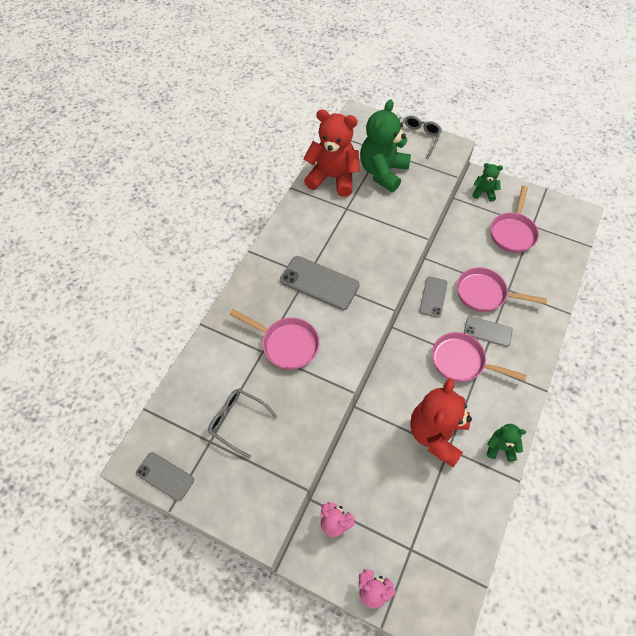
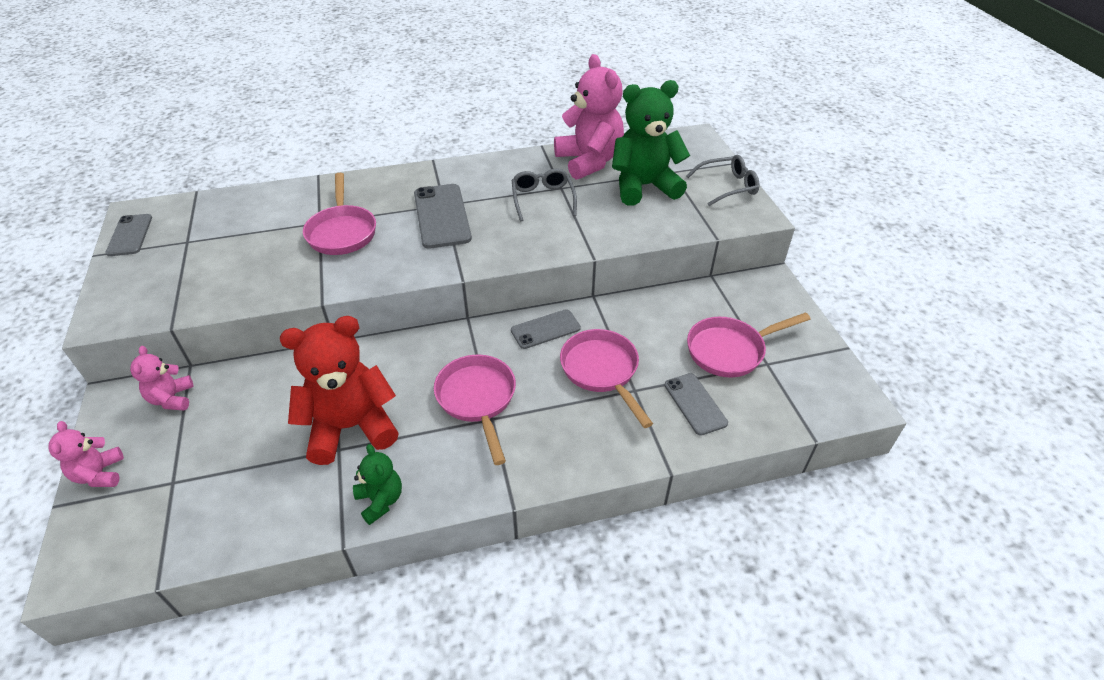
camera: 50 degrees right, 15 degrees down
(238, 421) = (222, 247): grey glasses -> grey glasses (543, 199)
(332, 178) = (589, 161): red teddy bear -> pink teddy bear
(484, 192) = (756, 295): green teddy bear -> none
(487, 331) = (547, 401): grey phone -> grey phone (695, 404)

